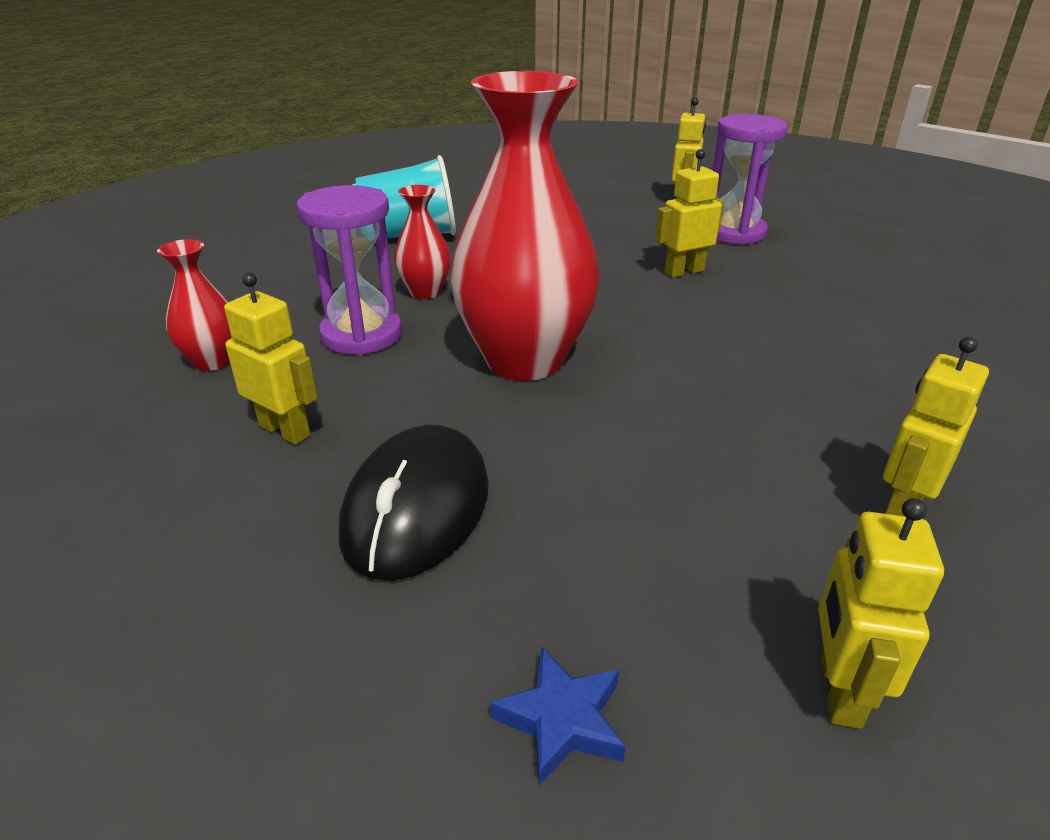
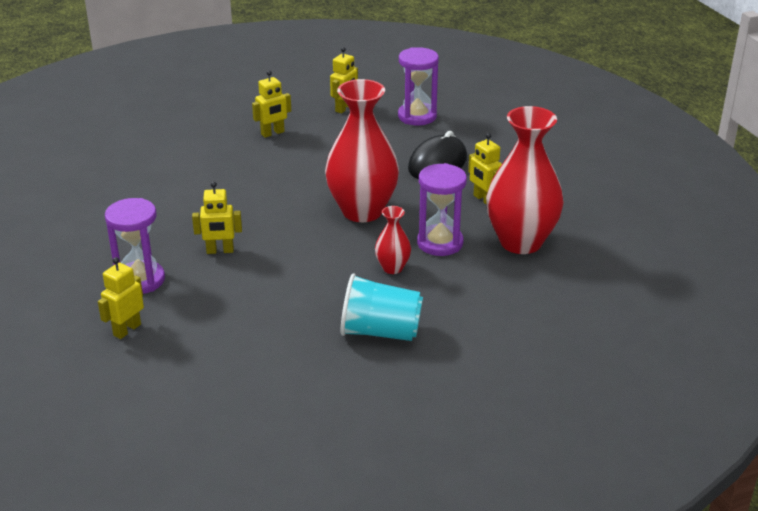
camera: 160 degrees left, 0 degrees up
(212, 361) = (520, 242): red vase -> red vase, size x2.16
(562, 720) = (417, 116): blue star -> purple hourglass

